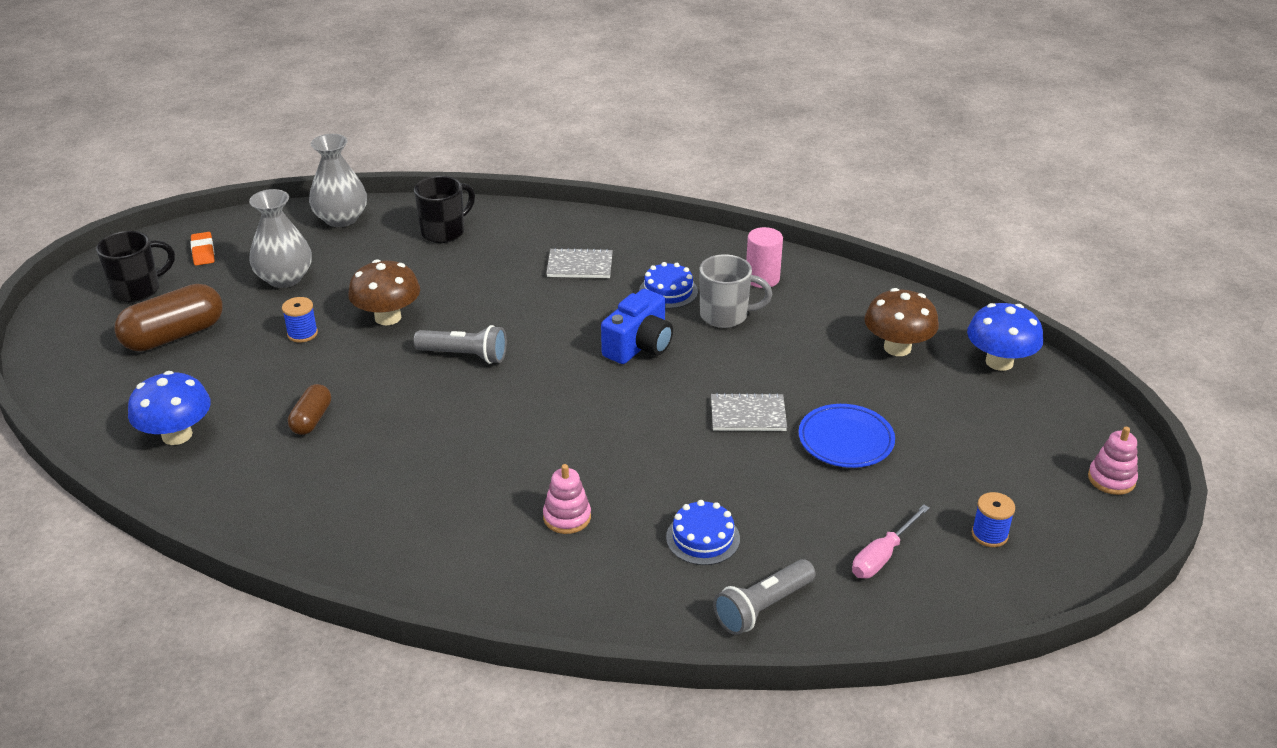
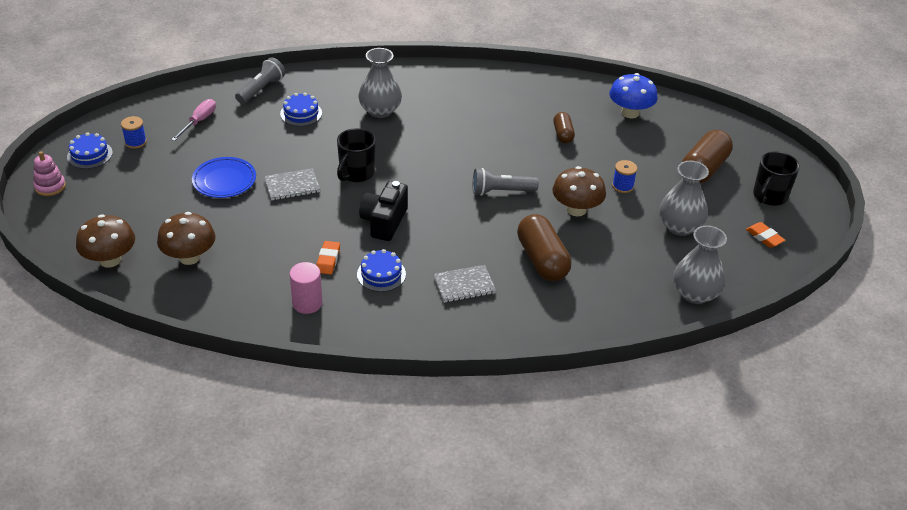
camera: 160 degrees right, 5 degrees up
(444, 232) = (598, 298): black mug -> black mug (356, 173)
(475, 274) = (542, 260): none -> brown capsule
(567, 517) = (380, 111): pink stacking toy -> grey vase
(639, 346) = (384, 222): blue camera -> black camera
(725, 316) = (328, 260): grey mug -> orange eraser
(999, 362) = (110, 260): blue mushroom -> brown mushroom
(1063, 525) = (89, 155): none -> blue cake

